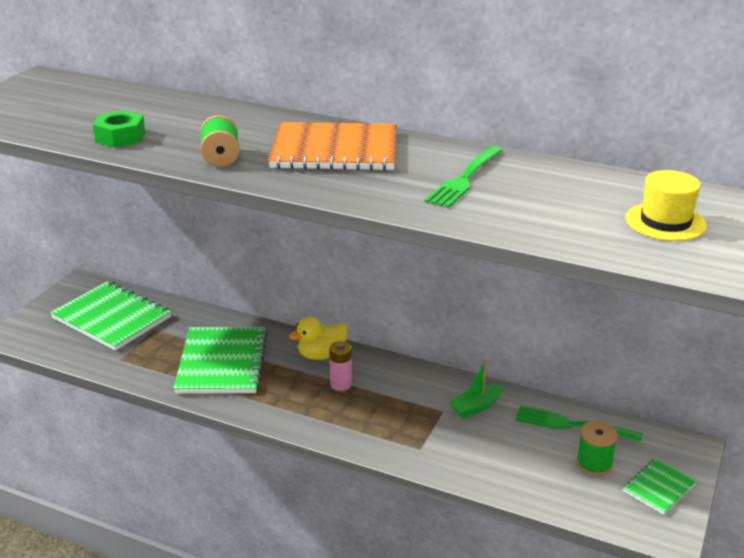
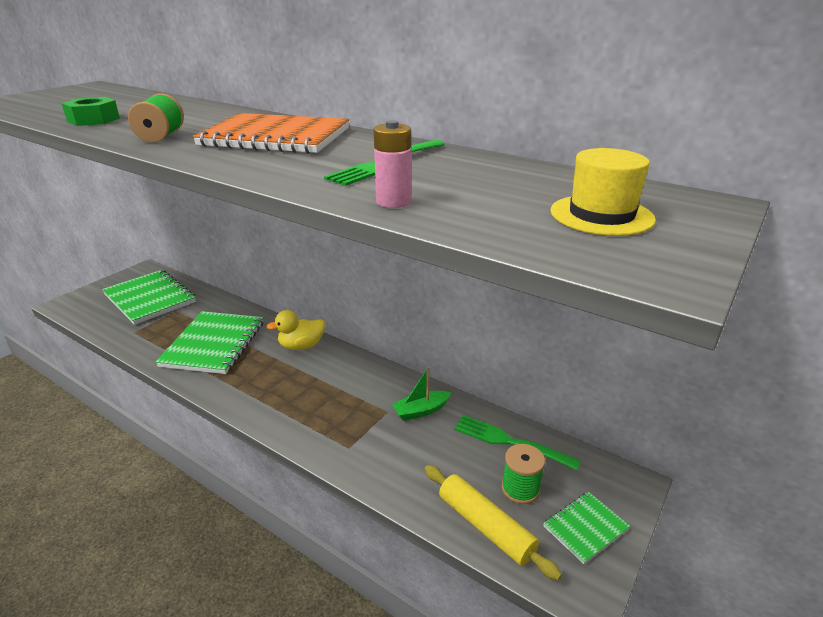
camera: 10 degrees right, 0 degrees up
(341, 384) = (305, 374): pink battery -> pink battery (393, 202)
(572, 498) = (485, 526): none -> yellow rolling pin

